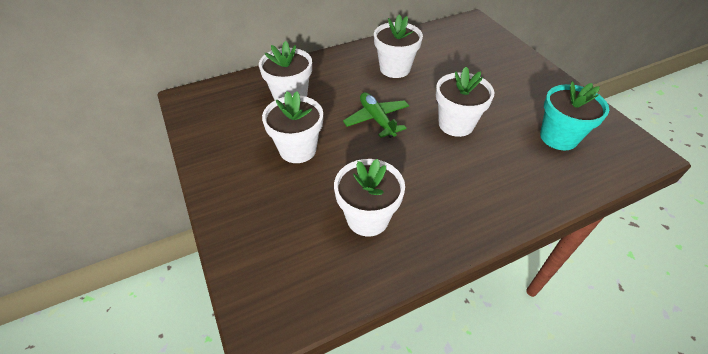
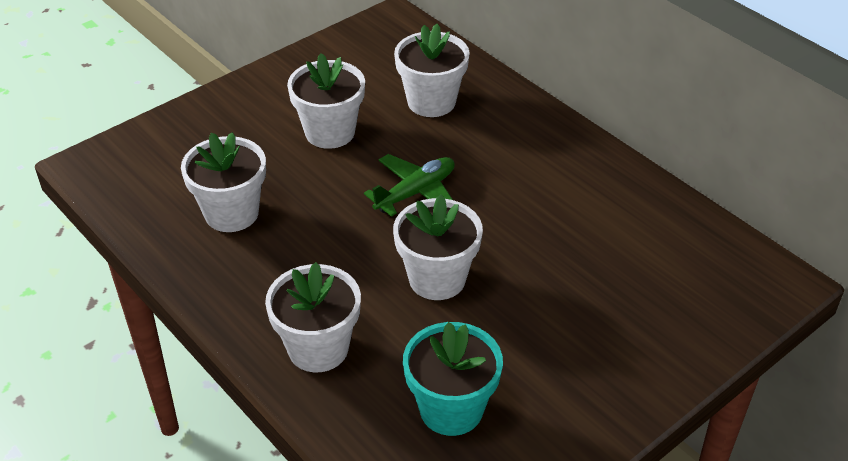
camera: 75 degrees right, 5 degrees down
(395, 69) = (552, 193): white flower pot -> white flower pot (318, 348)

